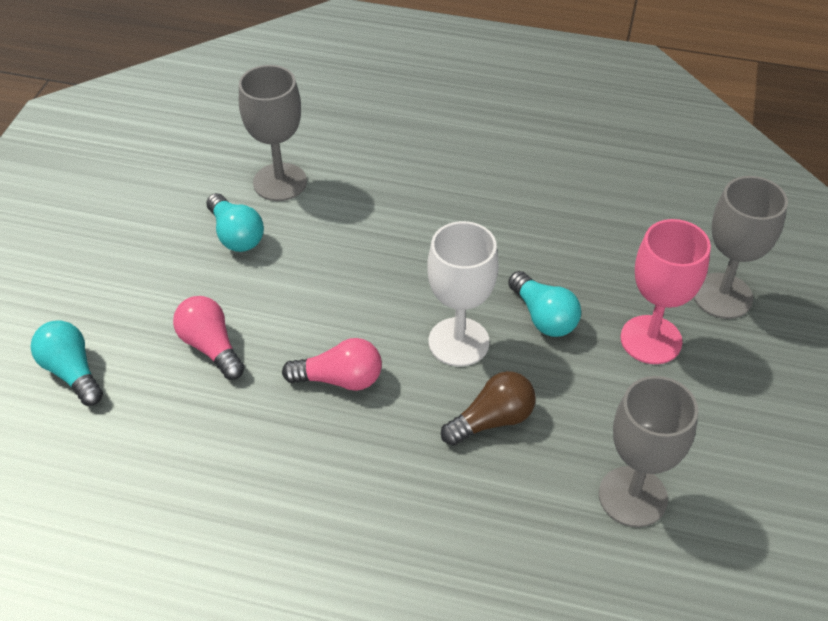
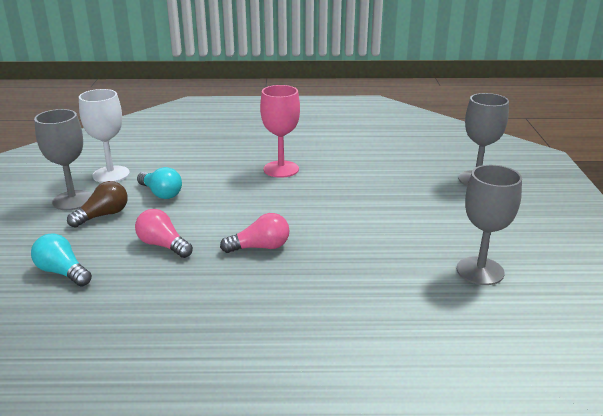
camera: 15 degrees left, 20 degrees down
(280, 182) = (181, 168): grey goblet -> grey goblet (73, 200)
(458, 342) = (330, 219): white goblet -> white goblet (111, 174)
(492, 420) = (371, 251): brown light bulb -> brown light bulb (103, 215)
(543, 317) = (377, 202): turquoise light bulb -> none
(651, 340) = (447, 202): pink goblet -> pink goblet (281, 169)

